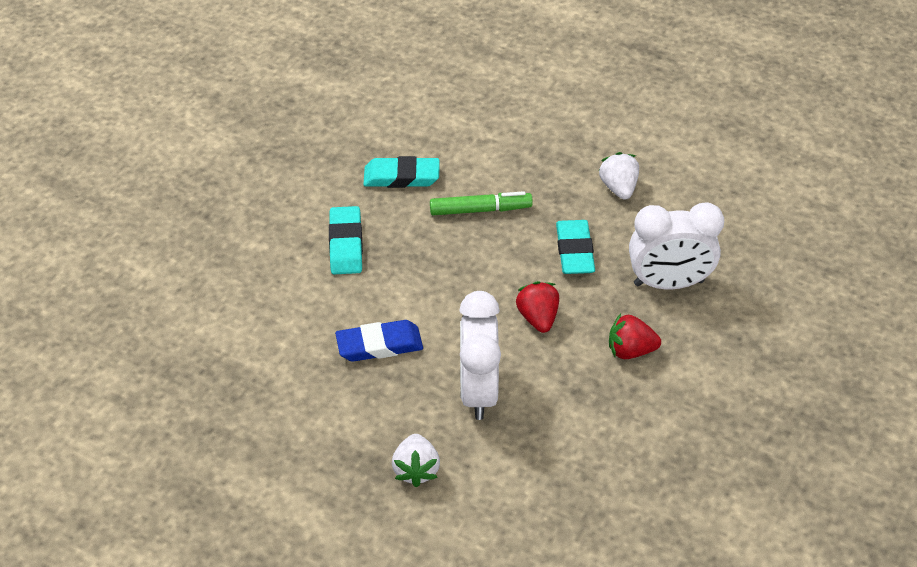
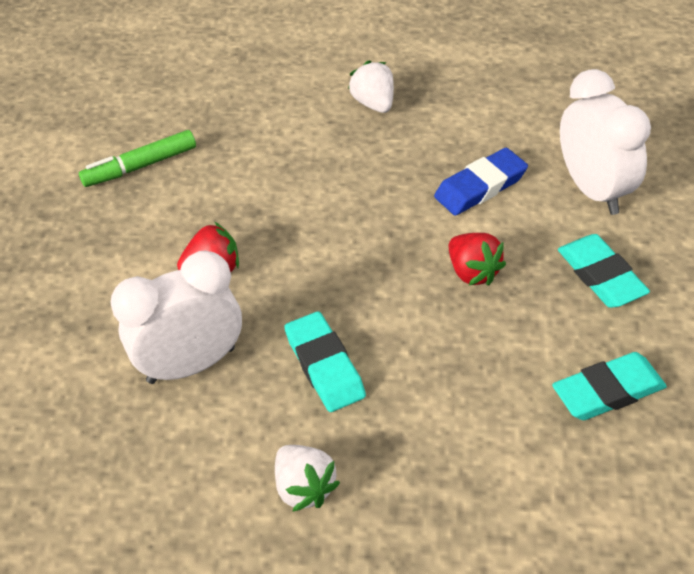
camera: 160 degrees right, 0 degrees up
(478, 391) = (355, 179): white clock -> white clock (593, 190)
(480, 210) = (474, 380): green marker -> green marker (141, 166)
(538, 318) = (330, 269): red strawberry -> red strawberry (473, 272)

